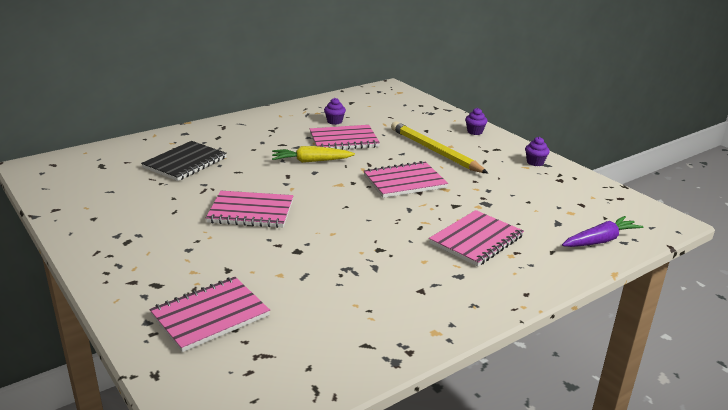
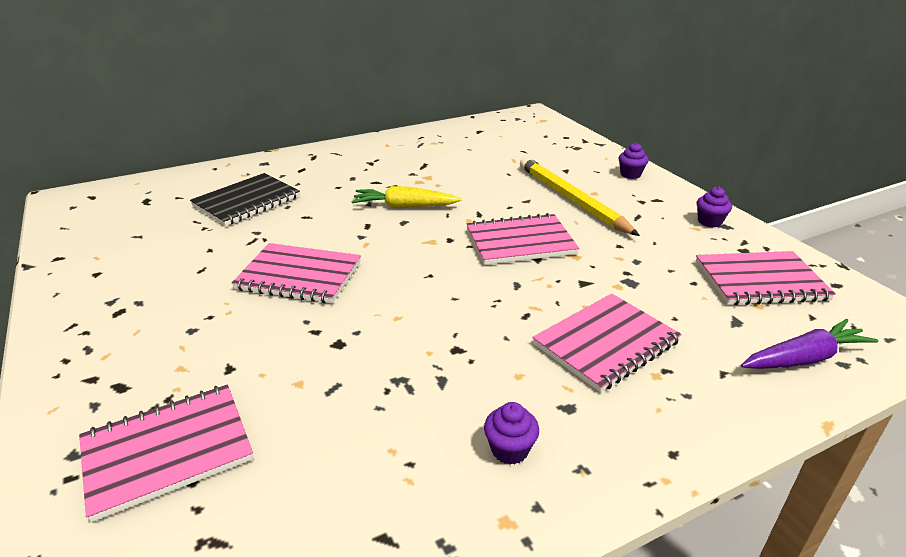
camera: 10 degrees right, 5 degrees up
(334, 121) = (451, 154): purple cupcake -> purple cupcake (509, 450)
(344, 140) = (455, 179): pink notebook -> pink notebook (760, 281)

